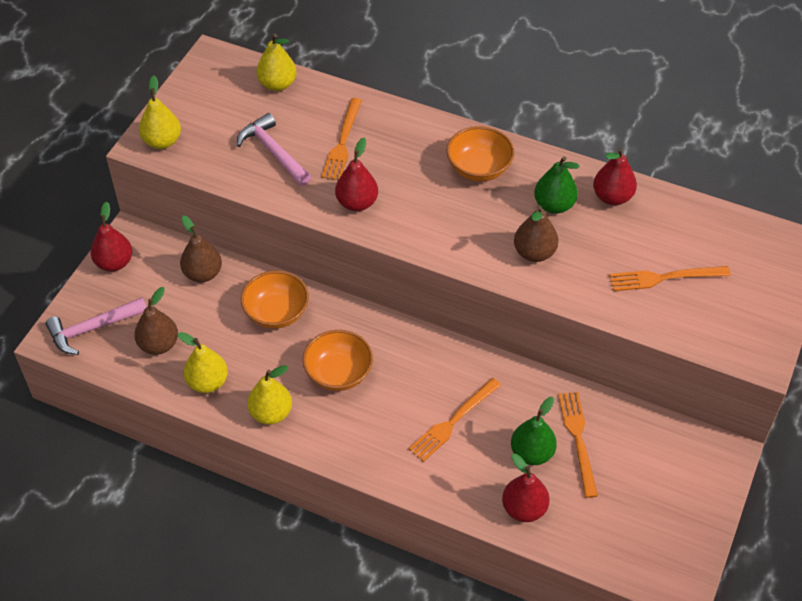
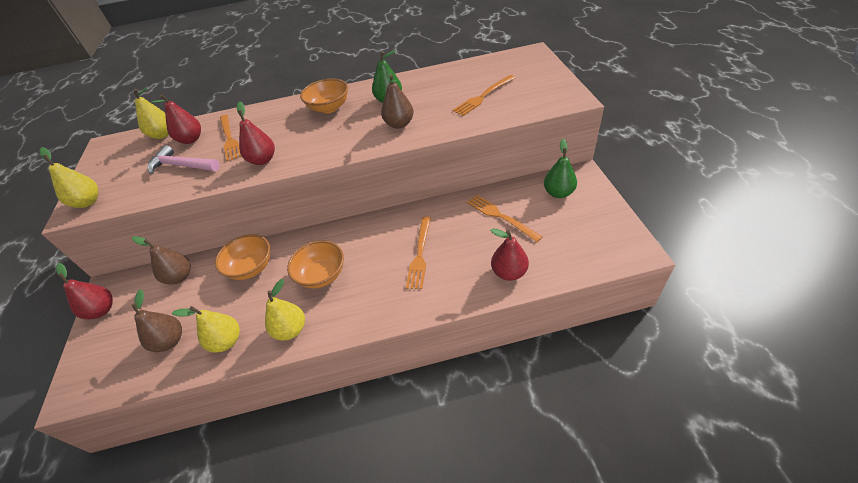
camera: 30 degrees left, 5 degrees down
(92, 329) = (104, 365): pink hammer -> none
(532, 453) = (482, 240): green pear -> green pear (558, 193)
(612, 197) = (417, 82): red pear -> red pear (191, 139)

